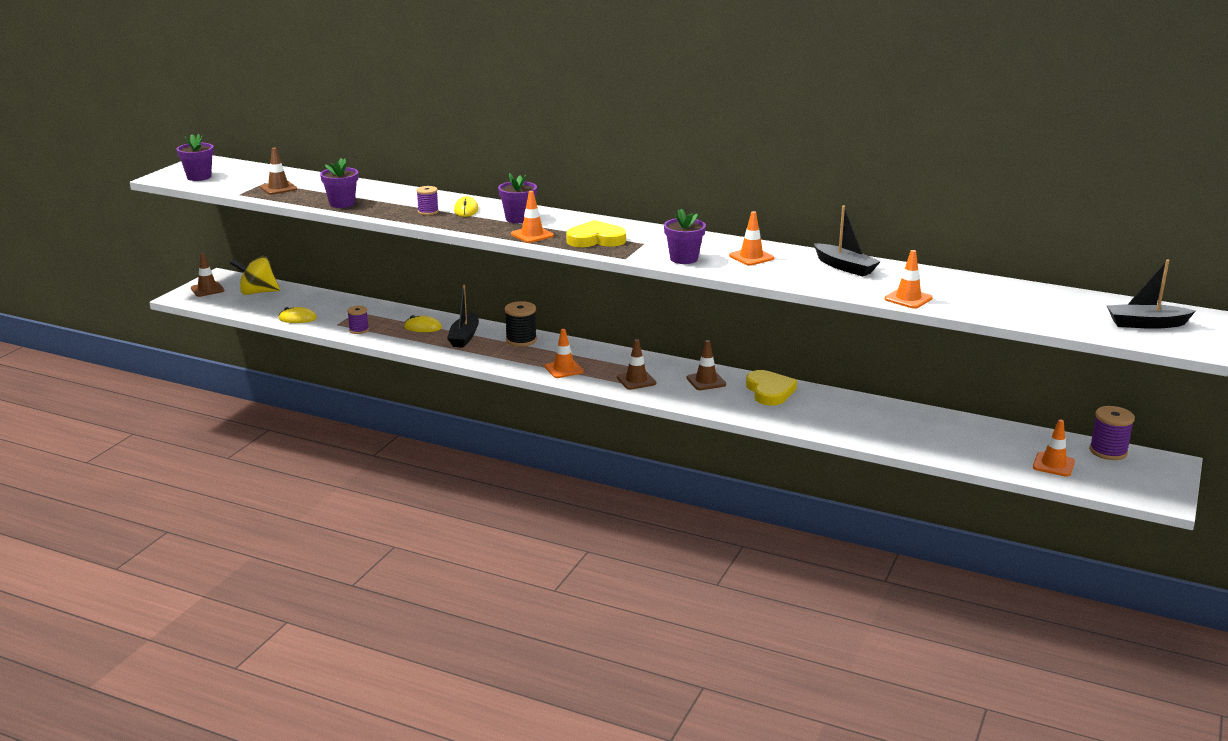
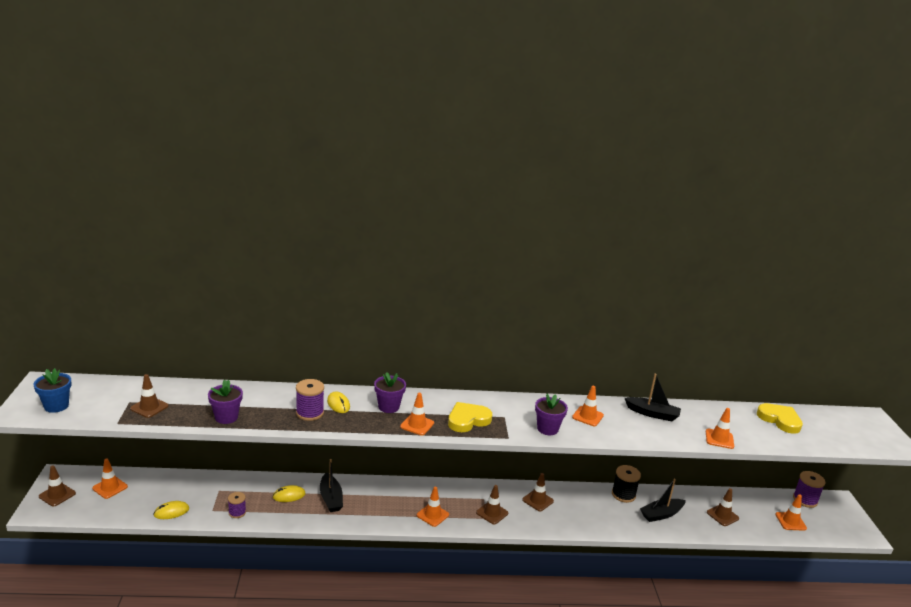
camera: 30 degrees left, 0 degrees up
(199, 177) = (56, 406): purple flower pot -> blue flower pot
(257, 292) = (110, 487): yellow spinning top -> orange traffic cone
(428, 212) = (310, 413): purple spool -> purple spool, size x1.56
(521, 340) = (377, 490): black spool -> black spool (623, 494)
(769, 391) = (584, 499): yellow heart -> yellow heart (780, 420)
(951, 440) = (722, 515): none -> brown traffic cone
(1146, 324) = (857, 431): black boat -> black boat (661, 514)

